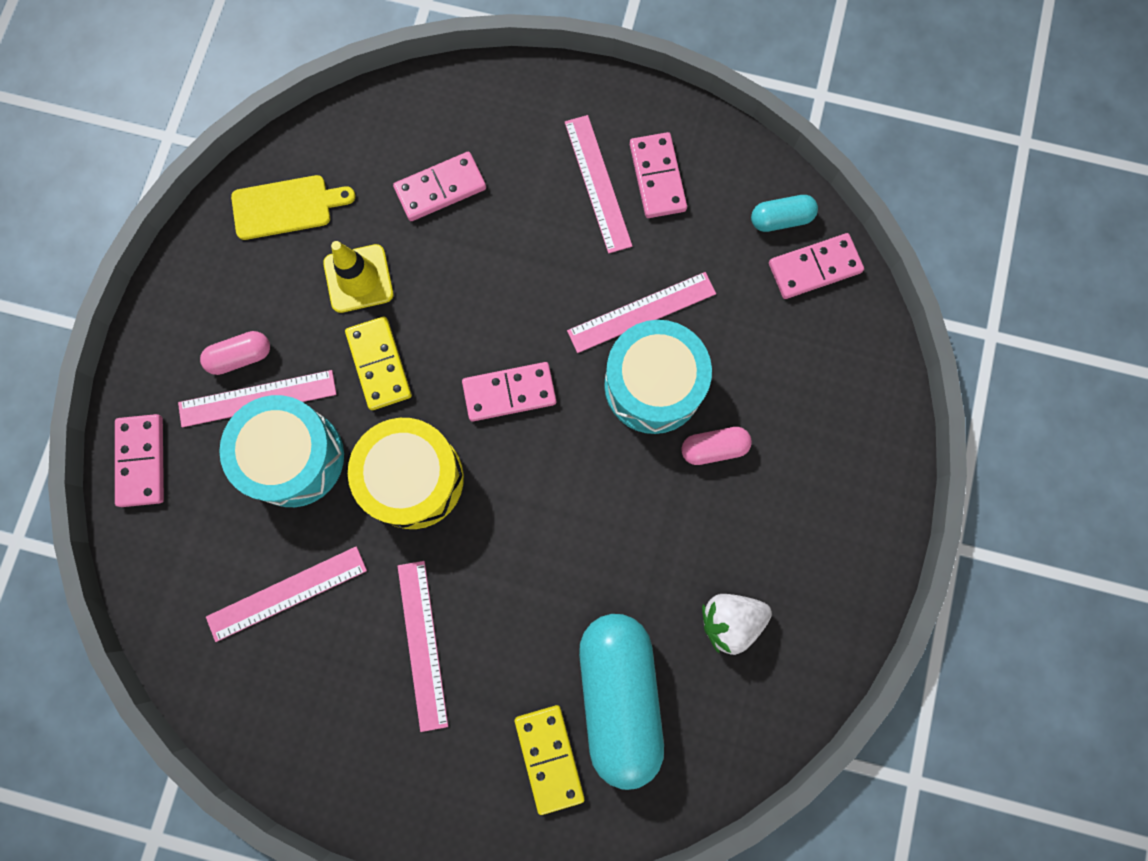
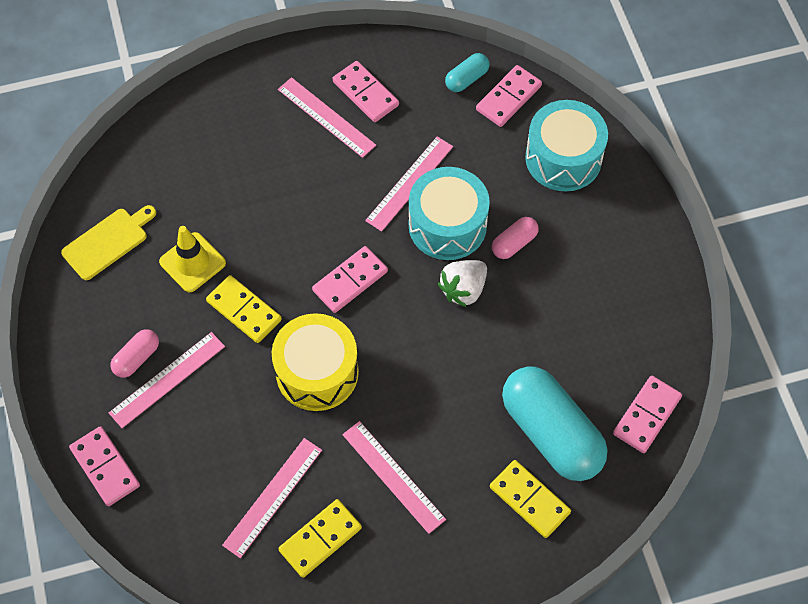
camera: 30 degrees left, 15 degrees down
(294, 457) = (220, 404): turquoise drum -> turquoise drum (563, 158)
(307, 670) = (320, 539): none -> yellow domino
(440, 188) = (215, 174): pink domino -> pink domino (646, 415)
(730, 620) = (595, 345): white strawberry -> white strawberry (463, 289)

